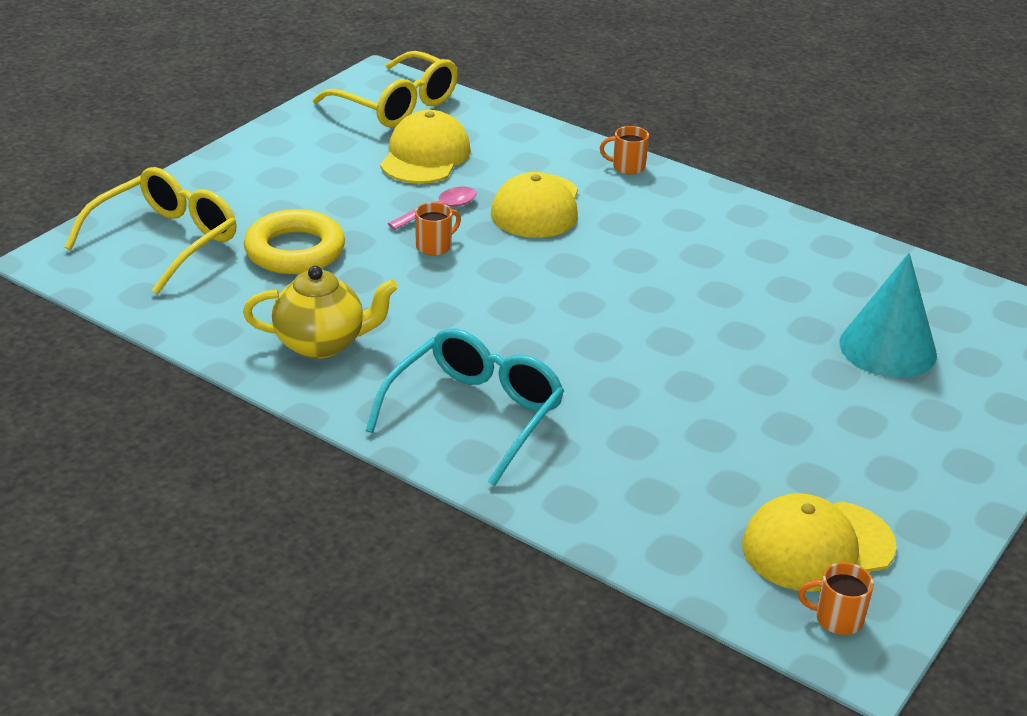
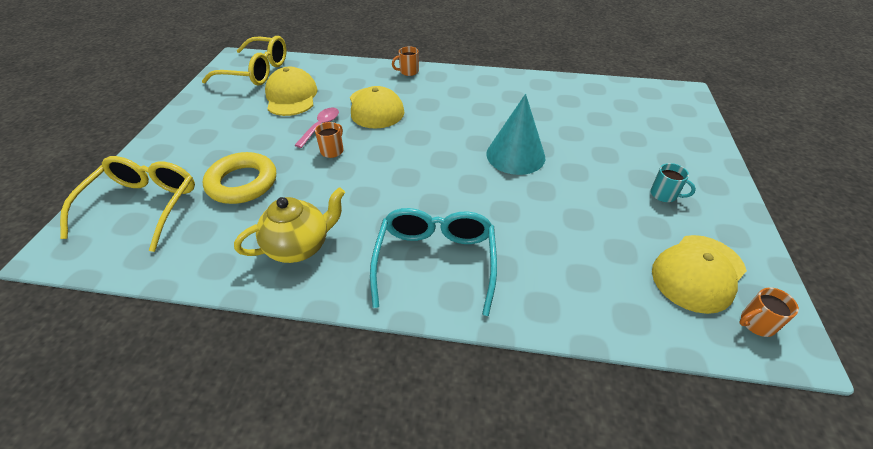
camera: 25 degrees left, 10 degrees up
(872, 450) = (664, 195): none -> turquoise mug
(887, 348) = (615, 131): turquoise cone -> turquoise cone (515, 155)

